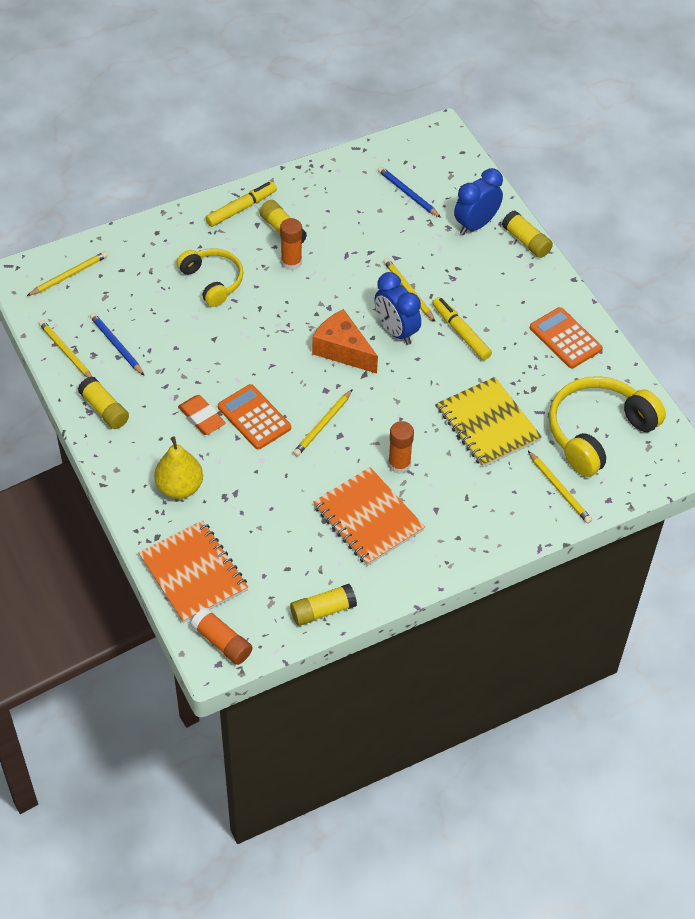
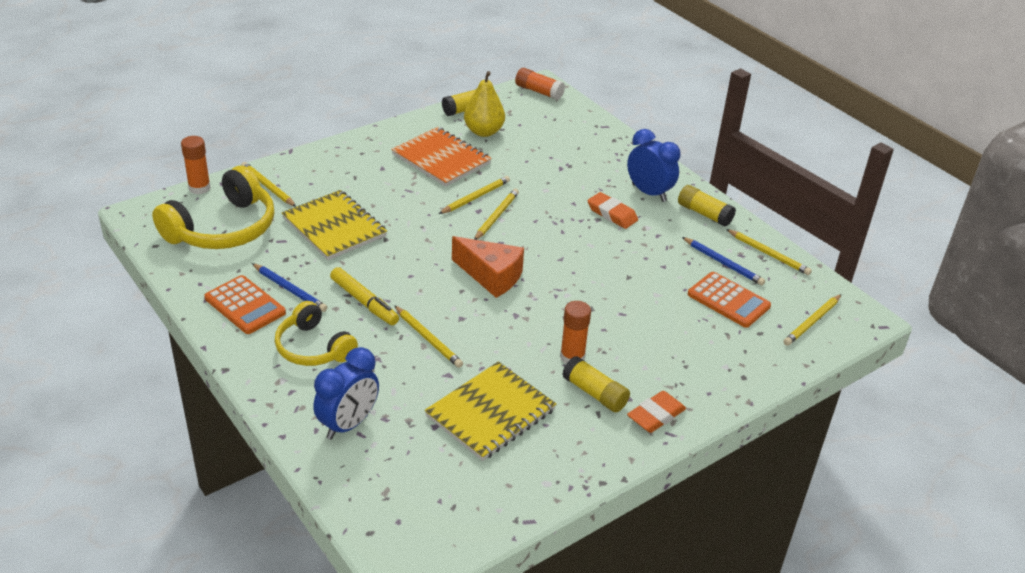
camera: 170 degrees right, 15 degrees down
(180, 487) = (609, 168): yellow pear -> yellow pear (483, 132)
(193, 573) = (575, 122): orange notebook -> none
(212, 281) = (654, 329): yellow headphones -> yellow headphones (313, 348)
(241, 208) = (656, 415): yellow marker -> orange eraser
(254, 417) = (563, 217): orange calculator -> orange calculator (728, 300)
(339, 454) = (475, 197): none -> yellow pencil
(367, 222) = (490, 413): none -> yellow notebook
(396, 331) = (437, 298): blue clock -> blue clock (649, 193)
(399, 464) = (419, 194): orange glue stick -> orange glue stick (199, 188)
(408, 194) = (443, 458): blue pencil -> blue pencil (289, 289)
(526, 241) = (282, 409): yellow glue stick -> none

